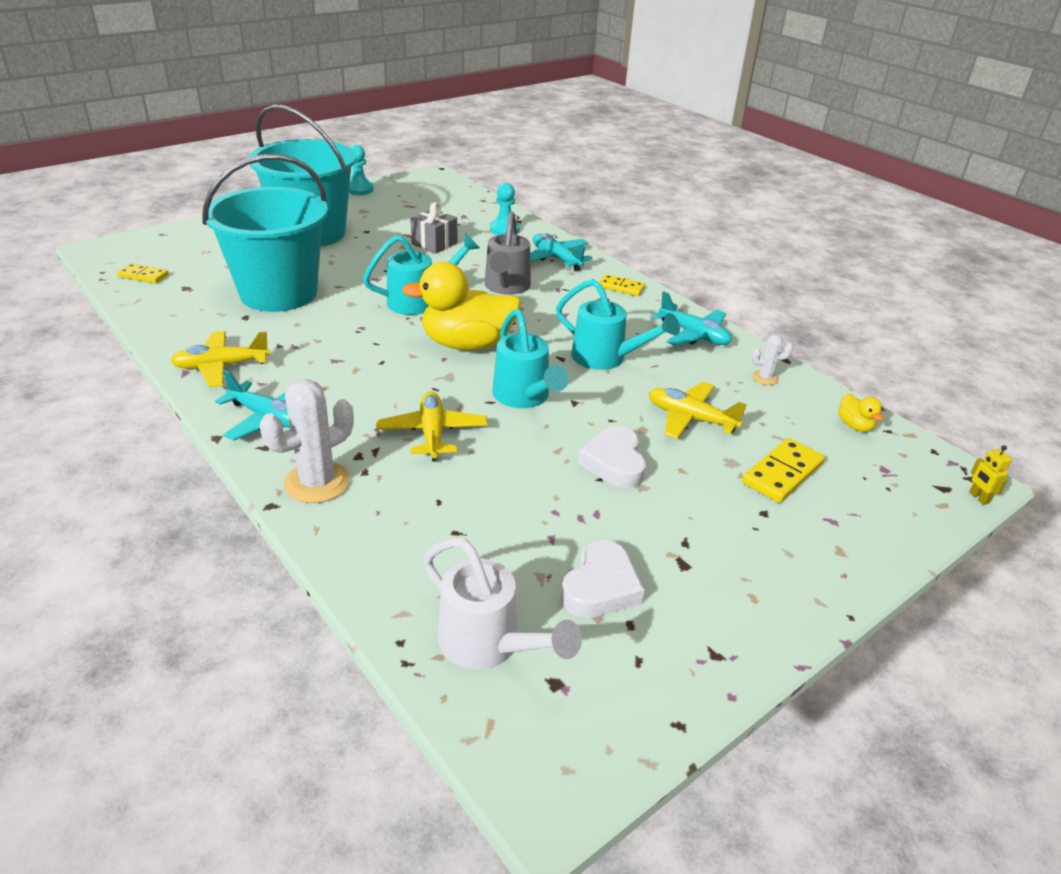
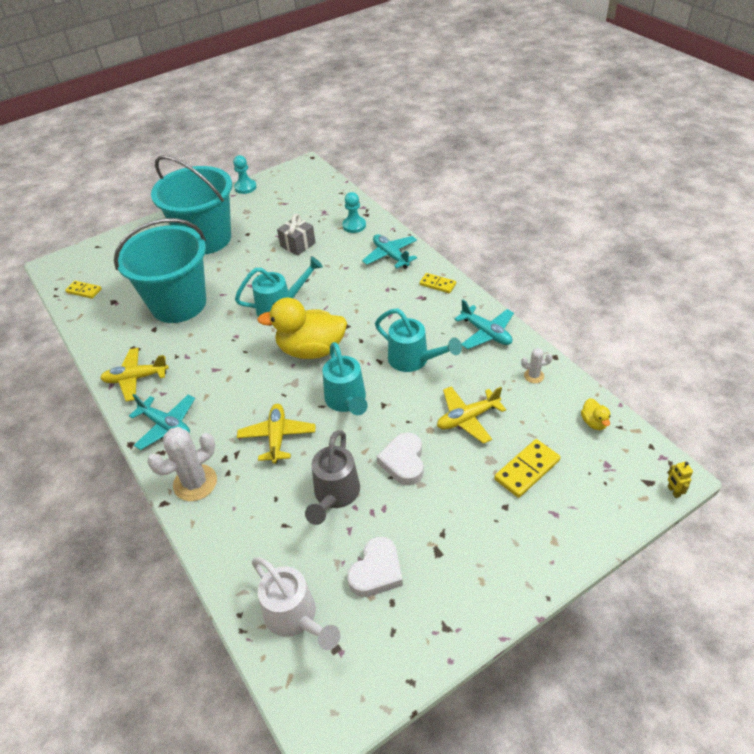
camera: 10 degrees right, 10 degrees up
(506, 287) = (347, 289): grey watering can -> grey watering can (335, 495)
(690, 418) = (467, 418): yellow plane -> yellow plane turned 60 degrees counterclockwise

